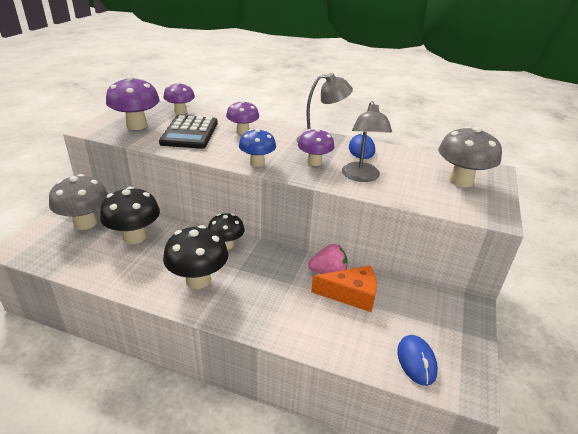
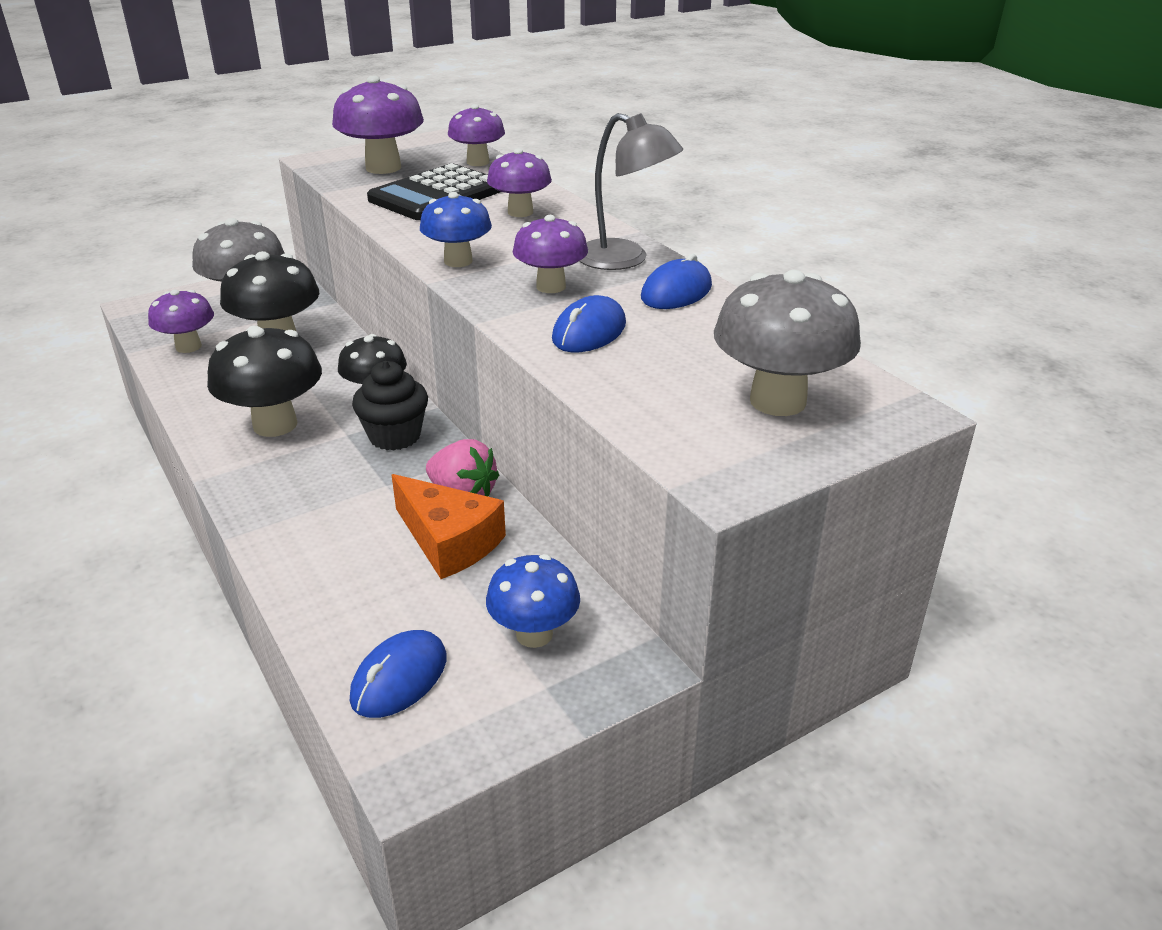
camera: 40 degrees right, 0 degrees up
(85, 260) = (188, 347): none -> purple mushroom
(262, 260) = (395, 436): none -> black cupcake
(361, 177) = (589, 332): grey lamp -> blue mouse
(431, 314) = (534, 634): none -> blue mushroom

